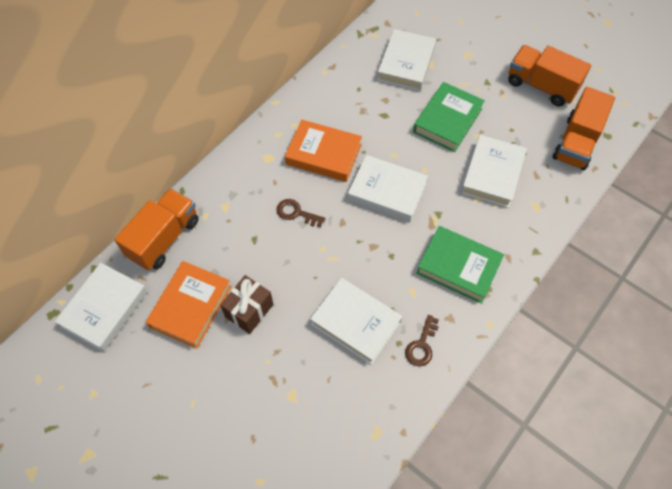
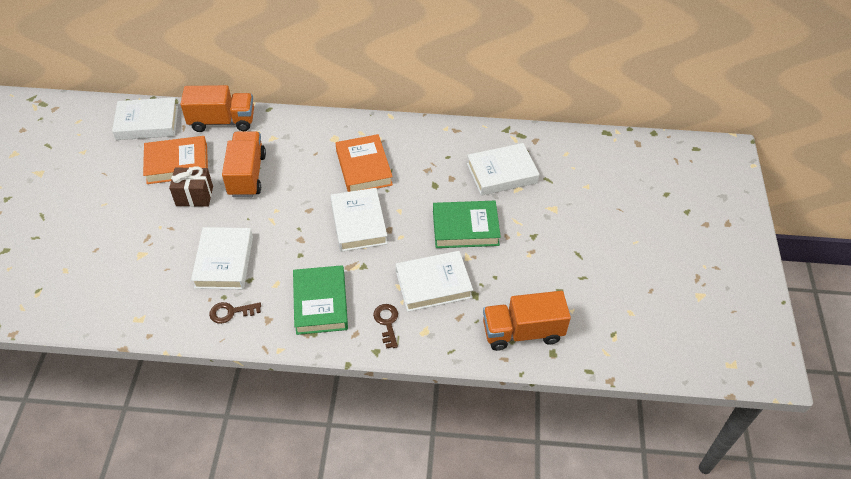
camera: 55 degrees right, 10 degrees down
(296, 213) = (297, 179): brown key -> brown key (387, 322)
(541, 86) = (566, 277): orange truck -> orange truck (247, 175)

